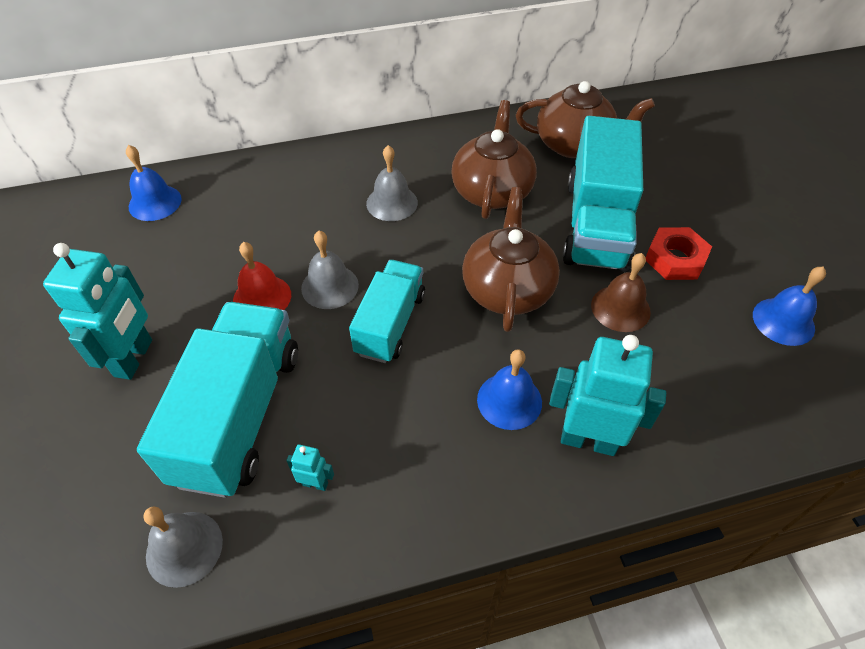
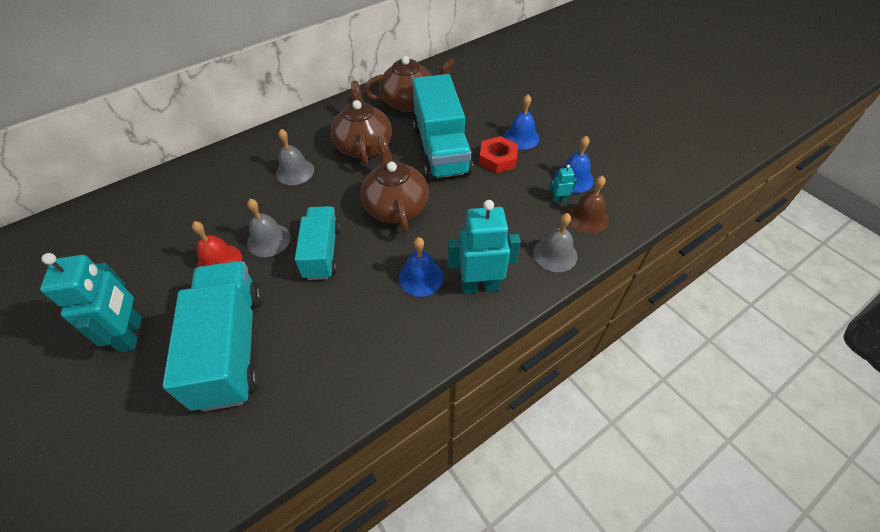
camera: 20 degrees left, 0 degrees up
(155, 202) = (106, 218): blue bell -> blue bell (521, 137)
(184, 548) = (221, 450): grey bell -> grey bell (555, 254)
(315, 483) = (304, 374): turquoise robot -> turquoise robot (559, 200)
(620, 308) = (473, 198): brown bell -> brown bell (587, 218)

